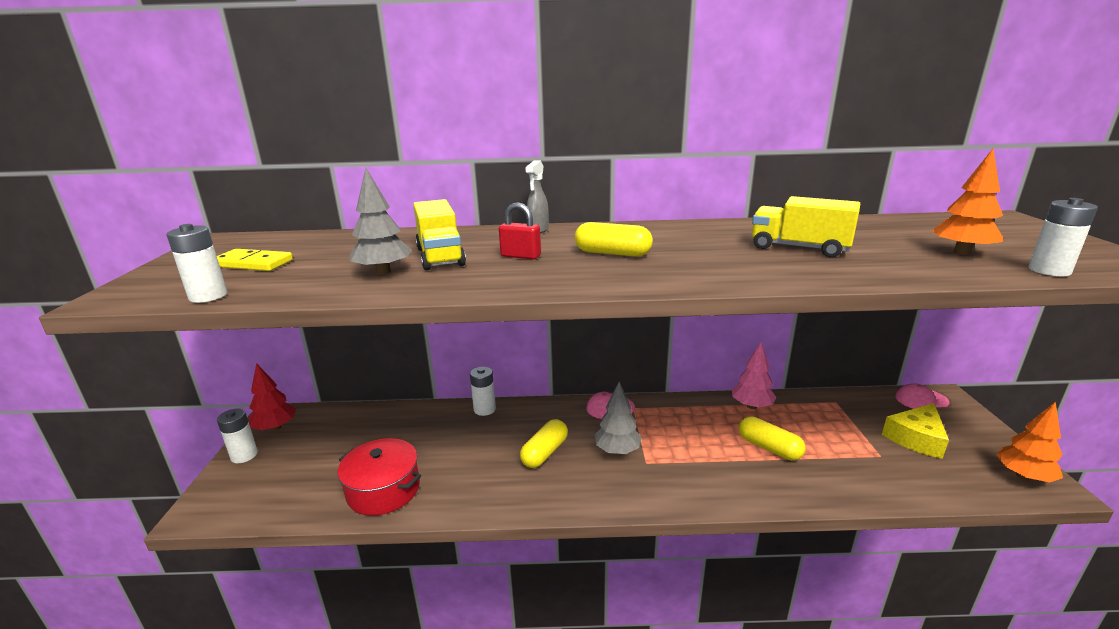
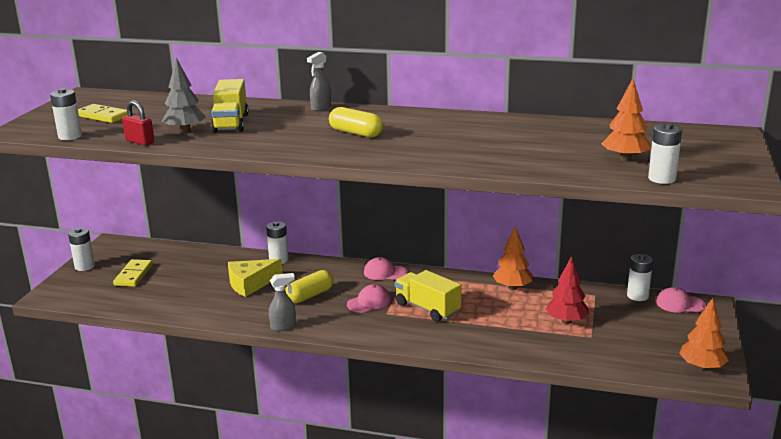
camera: 15 degrees right, 0 degrees up
(275, 427) = (111, 251): red tree -> red tree (566, 321)
(313, 458) = (133, 275): none -> yellow domino
(383, 490) = (177, 301): red pot -> none
(520, 256) = (287, 128): red padlock -> red padlock (140, 142)
(537, 506) = (283, 327): none -> grey spray bottle
(617, 450) = (369, 302): grey tree -> pink cap
(751, 406) = (512, 287): pink tree -> orange tree
(769, 448) = (498, 318): yellow capsule -> none
(799, 248) = (503, 143): yellow truck -> yellow truck (427, 308)
(875, 396) = (637, 296): none -> white battery
(916, 438) = (638, 330): yellow cheese -> yellow cheese (250, 283)

